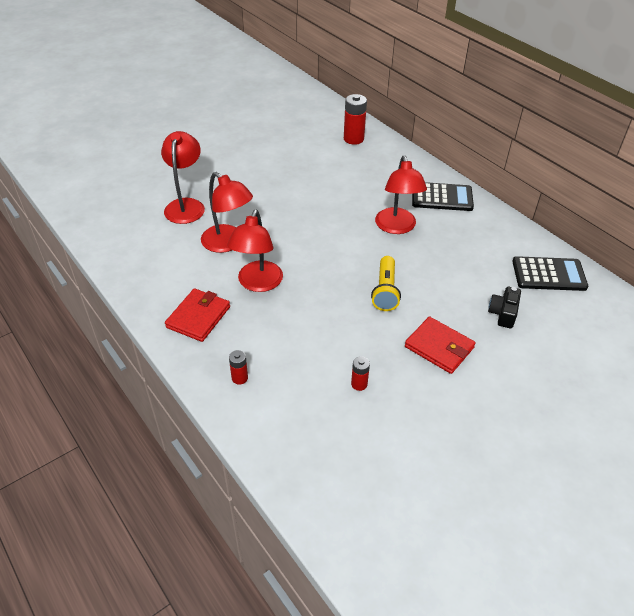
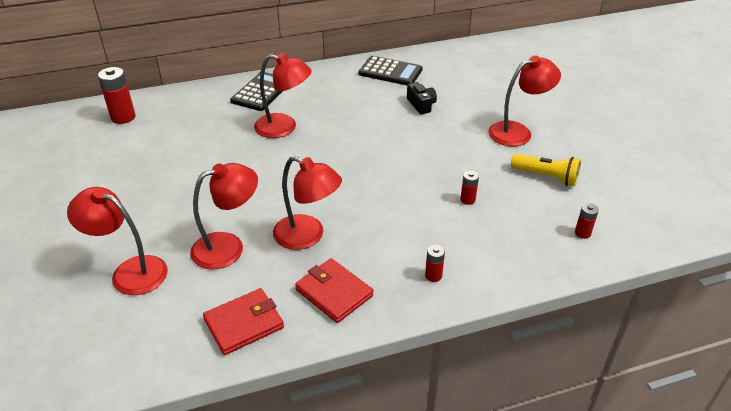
camera: 70 degrees left, 5 degrees down
(351, 498) = (582, 233): none -> red battery
(385, 291) = (364, 156): yellow flashlight -> yellow flashlight (546, 177)
(439, 347) = (443, 146): red wallet -> red wallet (244, 324)
(503, 313) = (421, 105): black camera -> black camera turned 150 degrees counterclockwise
(509, 410) = (518, 132): none -> red lamp
(549, 274) = (390, 72): black calculator -> black calculator turned 90 degrees clockwise

